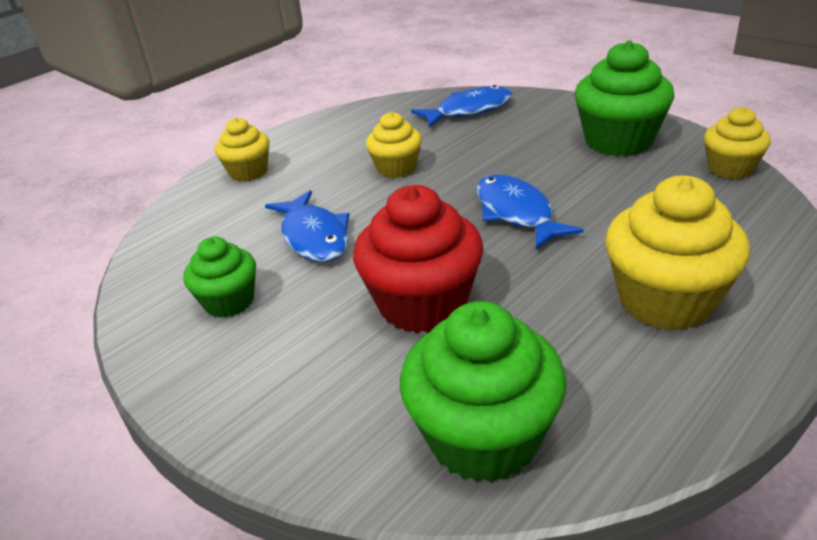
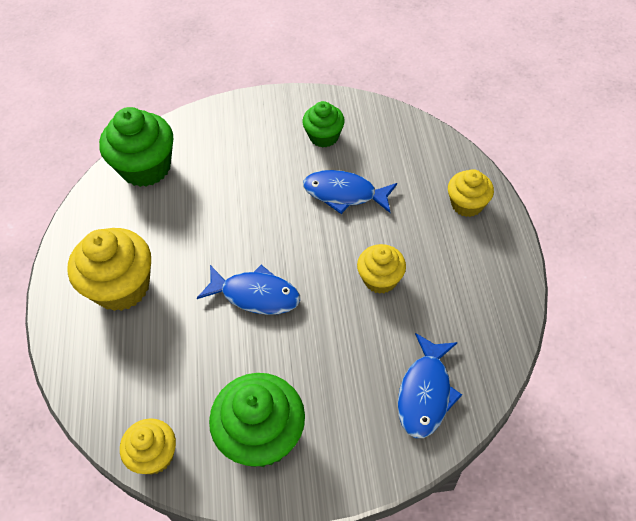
camera: 130 degrees right, 20 degrees up
(423, 304) = (234, 200): red cupcake -> none

